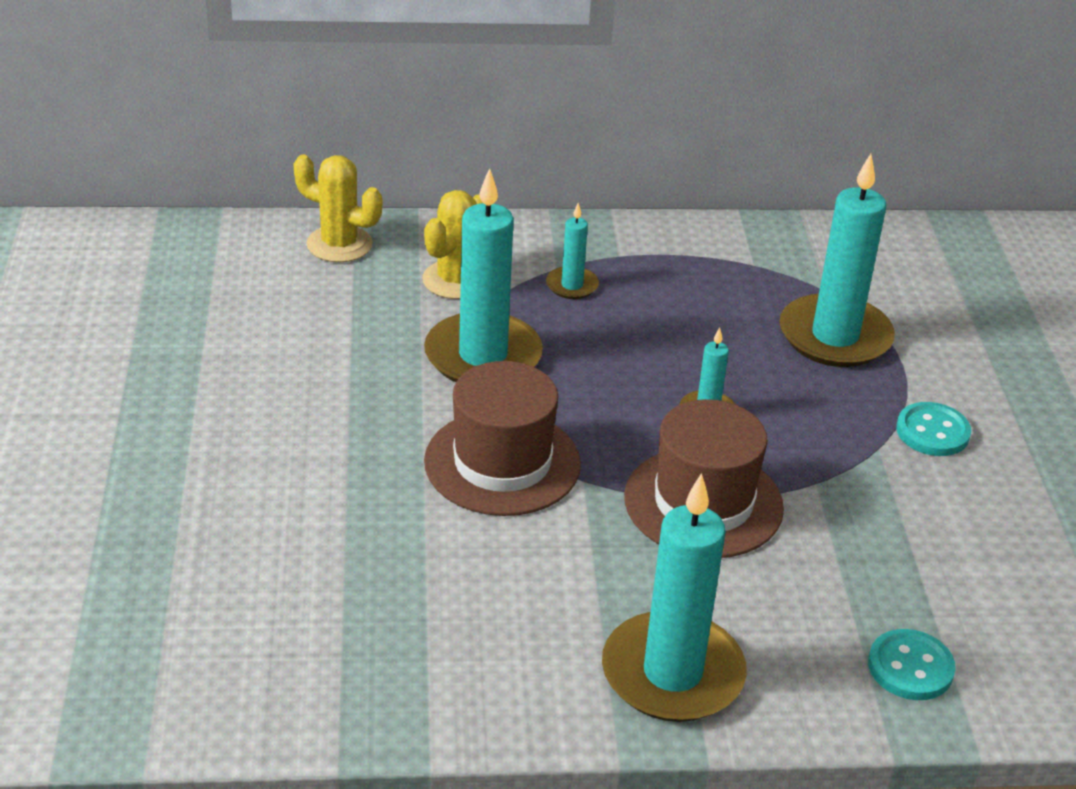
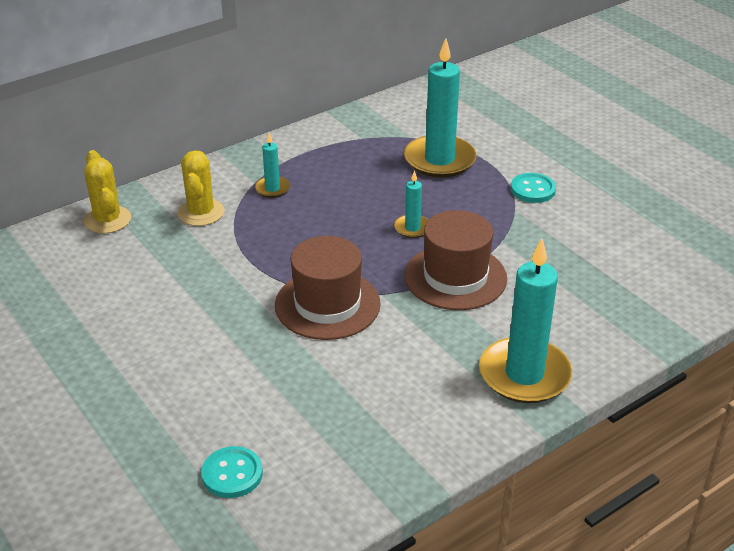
camera: 30 degrees left, 0 degrees up
(339, 244) = (107, 220): yellow cactus -> yellow cactus turned 75 degrees clockwise
(483, 356) = (259, 249): turquoise candle -> none
(910, 667) = (632, 314): turquoise button -> turquoise button (232, 474)

